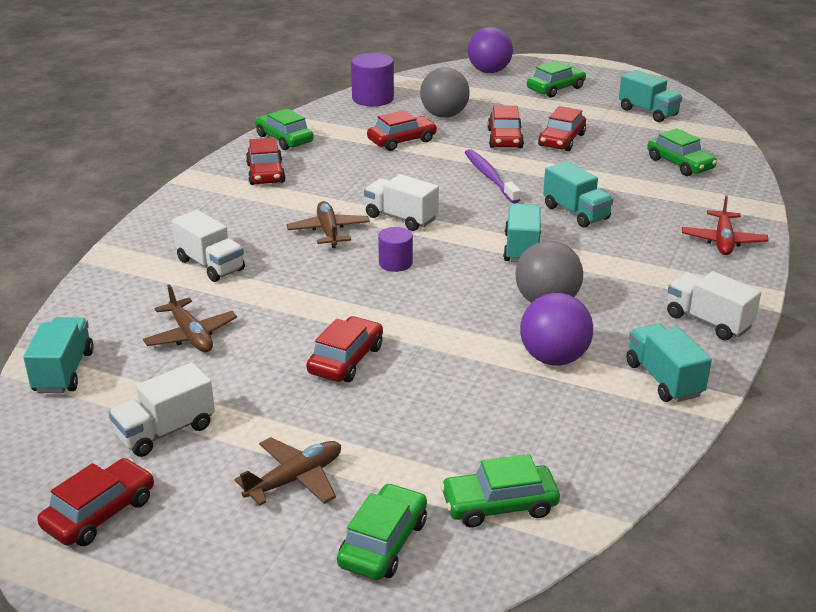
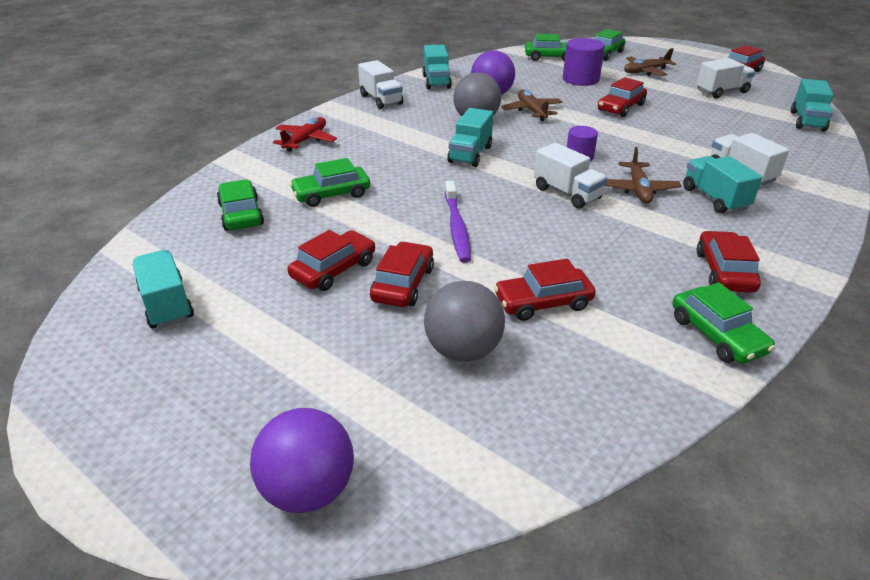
camera: 165 degrees left, 5 degrees up
(191, 335) = (731, 130): brown plane -> brown plane (531, 111)
(373, 98) = (573, 426): purple cylinder -> purple cylinder (580, 79)
(556, 89) = (236, 394): green car -> green car (331, 194)
(576, 213) = (400, 177): turquoise truck -> turquoise truck (714, 199)

